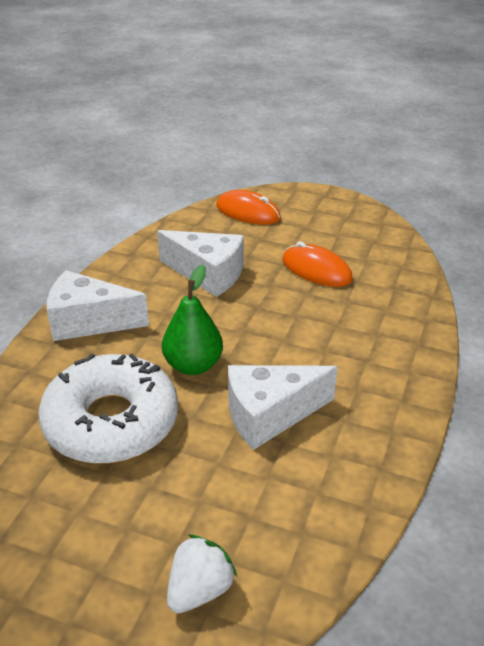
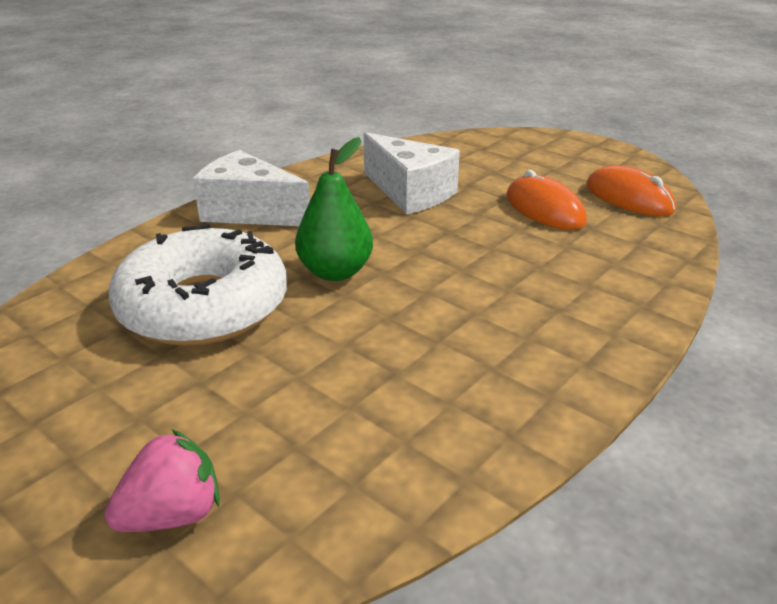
camera: 20 degrees right, 5 degrees down
(199, 590) = (172, 515): white strawberry -> pink strawberry
(248, 212) = (493, 147): orange mouse -> orange mouse (629, 198)
(270, 415) = (395, 341): white cheese -> none

